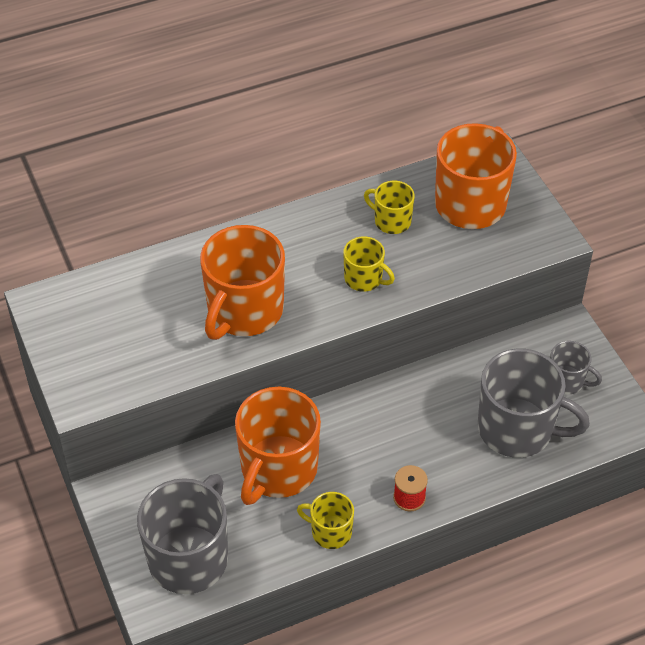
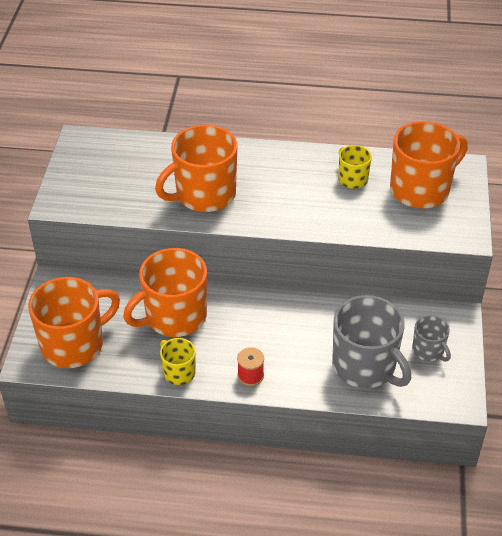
camera: 30 degrees right, 5 degrees down
(190, 557) = (74, 344): grey mug -> orange mug
(364, 279) = (303, 207): yellow mug -> none

